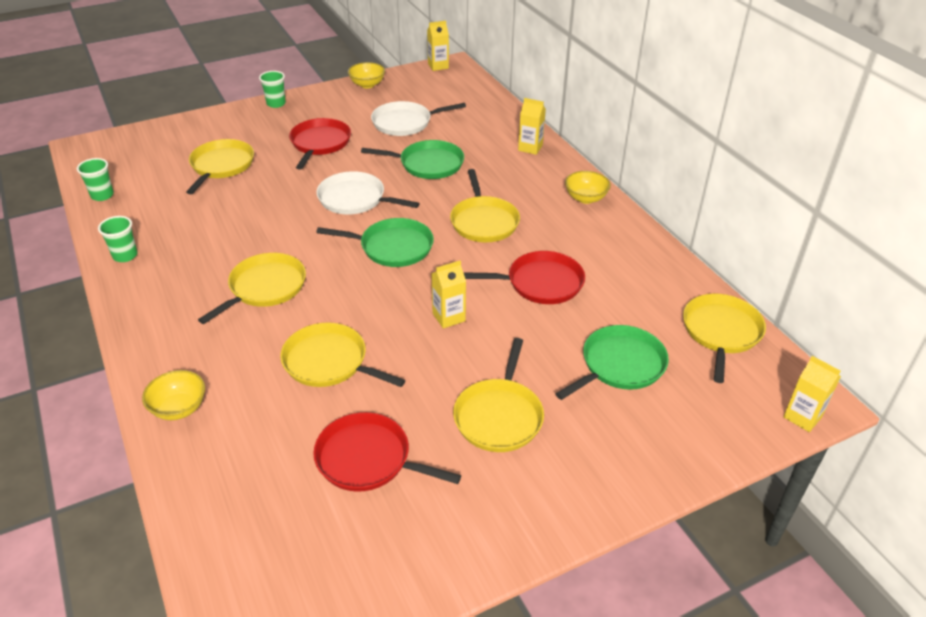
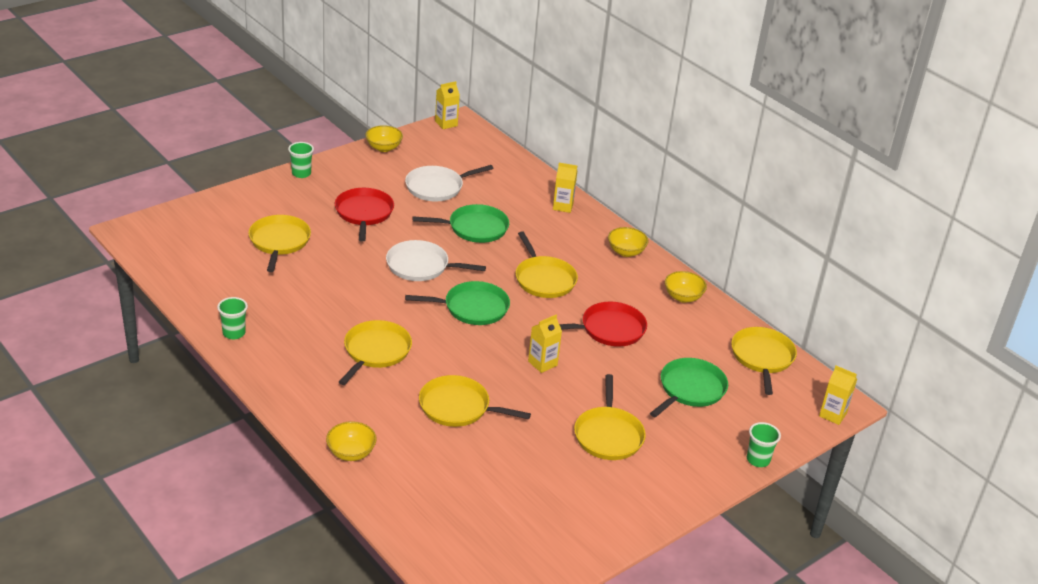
camera: 15 degrees left, 5 degrees down
(102, 195) = (178, 278): green cup -> green cup (758, 460)
(368, 459) = (519, 475): red pan -> none
(638, 252) = (683, 297): none -> yellow bowl

